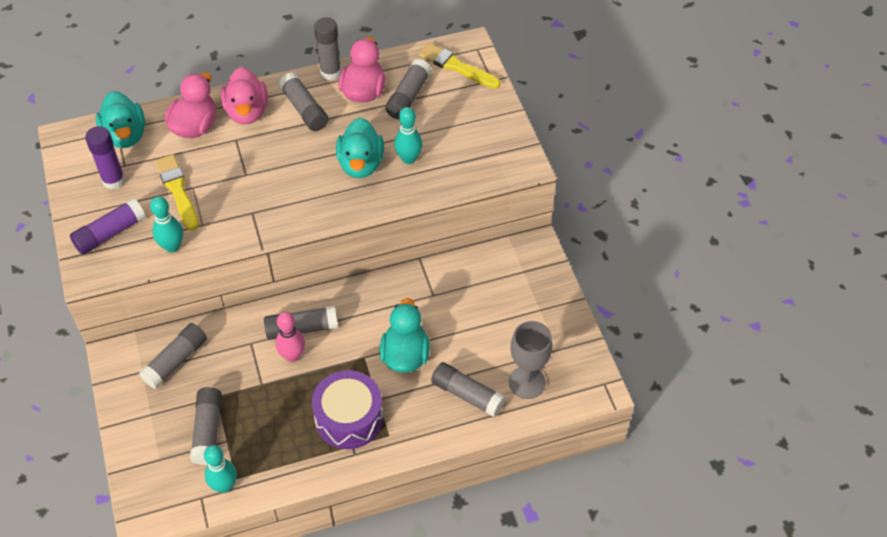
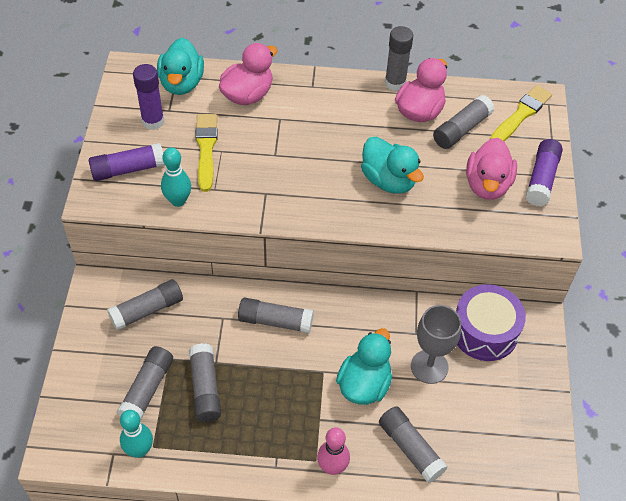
camera: 20 degrees right, 0 degrees up
(247, 112) = (301, 96): pink duck -> pink duck (487, 185)
(292, 356) = (256, 345): pink bowling pin -> pink bowling pin (332, 467)
(304, 109) = (356, 110): grey glue stick -> grey glue stick (205, 388)
(349, 418) = (284, 428): purple drum -> purple drum (484, 331)
(361, 164) = (388, 180): turquoise duck -> turquoise duck turned 60 degrees counterclockwise
(408, 159) = (437, 190): turquoise bowling pin -> none
(456, 66) = (521, 115): yellow brush -> yellow brush turned 75 degrees clockwise
(496, 119) = (541, 179): none -> purple glue stick
(527, 382) = (476, 459): grey goblet -> grey goblet (429, 366)

